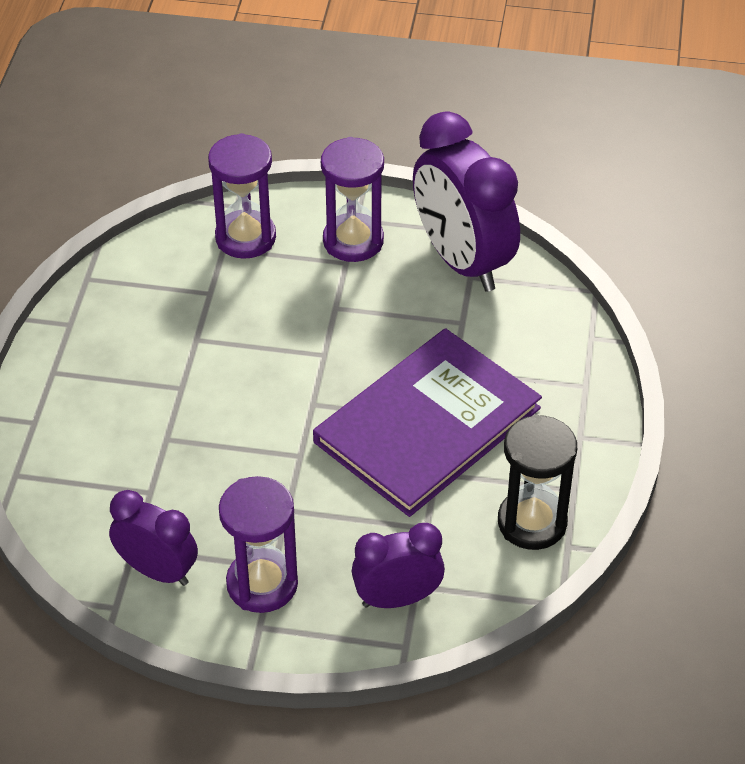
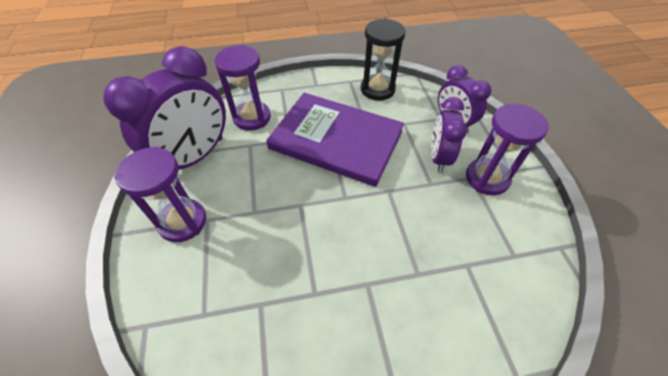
camera: 110 degrees left, 5 degrees up
(158, 571) = (519, 234): purple clock -> purple clock (438, 157)
(245, 237) = (188, 301): purple hourglass -> purple hourglass (252, 118)

